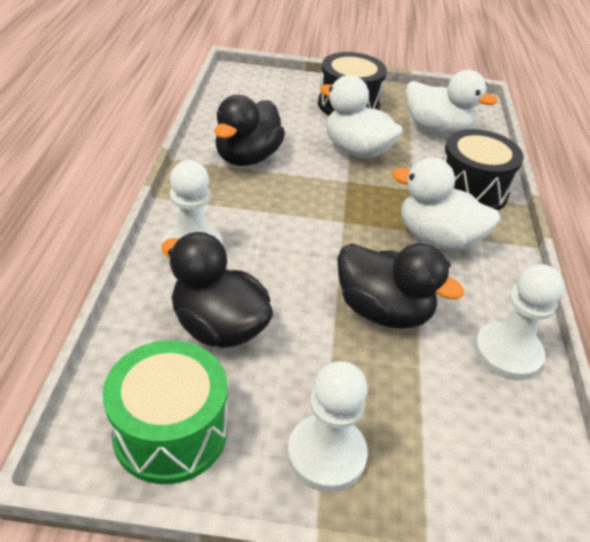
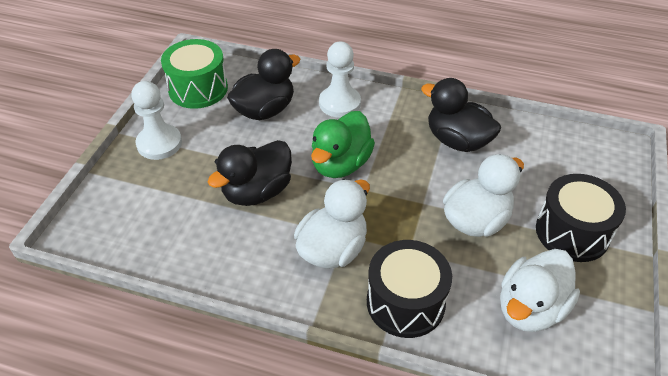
camera: 105 degrees right, 5 degrees up
(310, 241) = (340, 164): none -> green duck
(507, 353) = (196, 255): white pawn -> none

